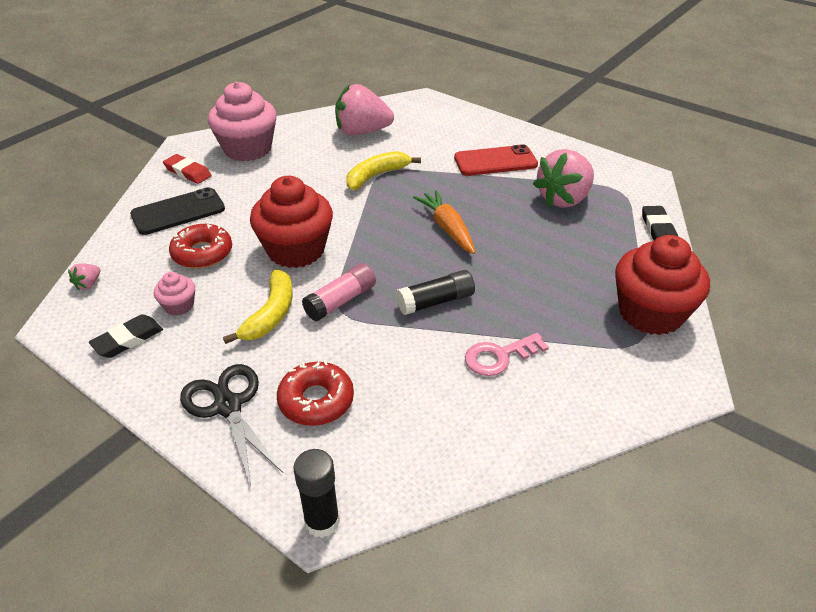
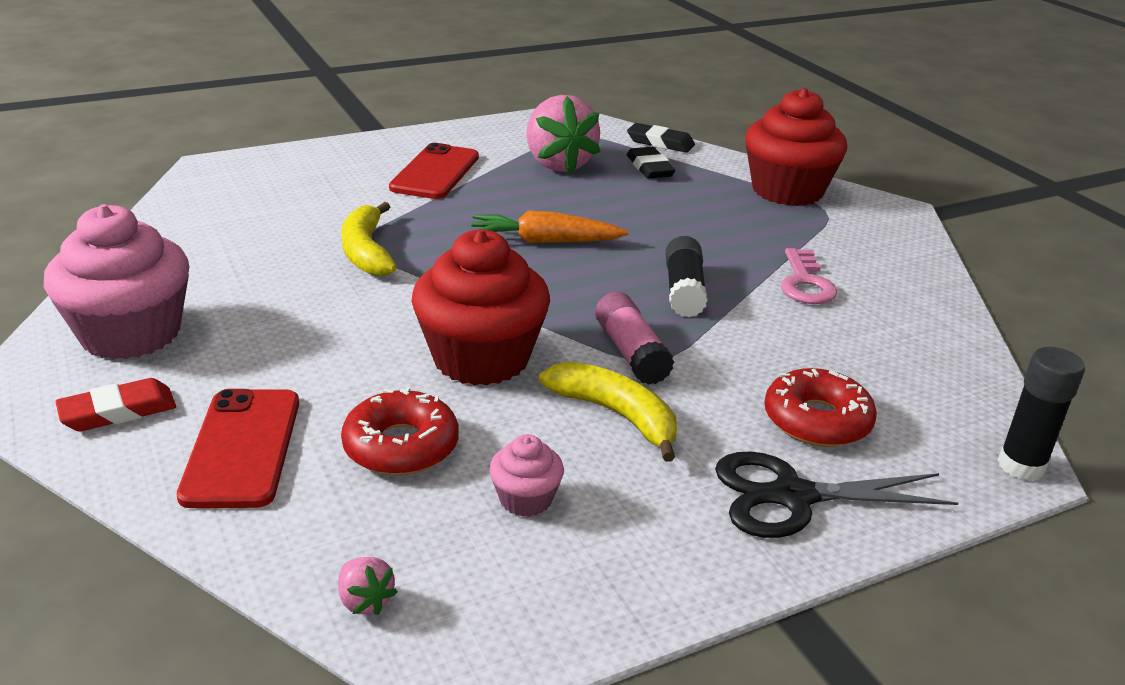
camera: 65 degrees left, 10 degrees down
(128, 339) = (573, 573): black eraser -> black eraser (650, 168)
(178, 212) = (242, 448): black phone -> red phone
(362, 132) = (232, 230): pink strawberry -> none

